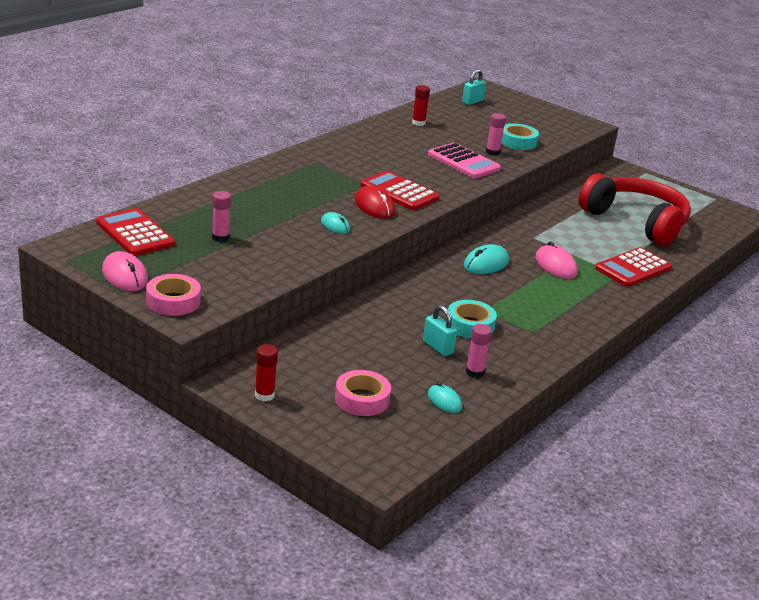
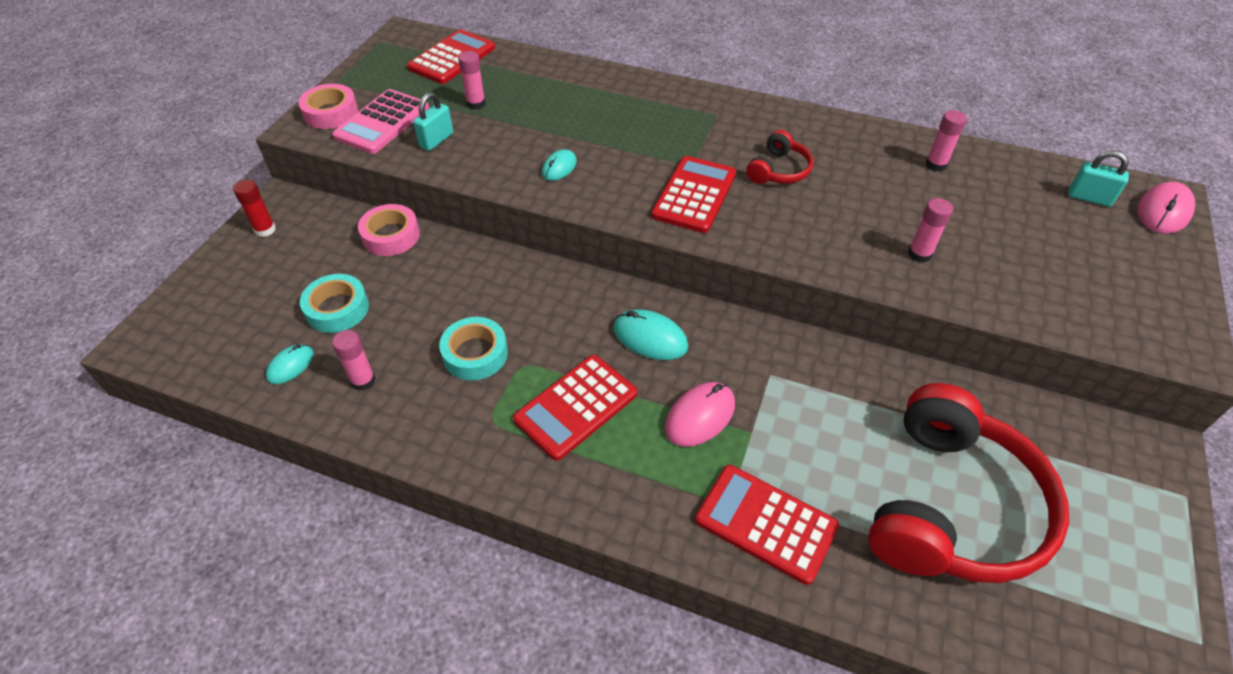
camera: 75 degrees right, 20 degrees up
(125, 276) = (366, 76): pink mouse -> pink mouse (1163, 211)
(362, 399) = (276, 298): pink tape -> pink tape (391, 236)
(374, 206) = (635, 185): red mouse -> none
(392, 162) = (779, 170): none -> red headphones
(418, 123) = (936, 164): red glue stick -> pink glue stick
(438, 347) = (407, 335): turquoise padlock -> turquoise padlock (436, 140)
(463, 162) = (850, 232): pink calculator -> pink calculator (382, 122)
(517, 142) = (993, 274): turquoise tape -> turquoise tape (337, 309)
(532, 300) = (576, 407): none -> red calculator

